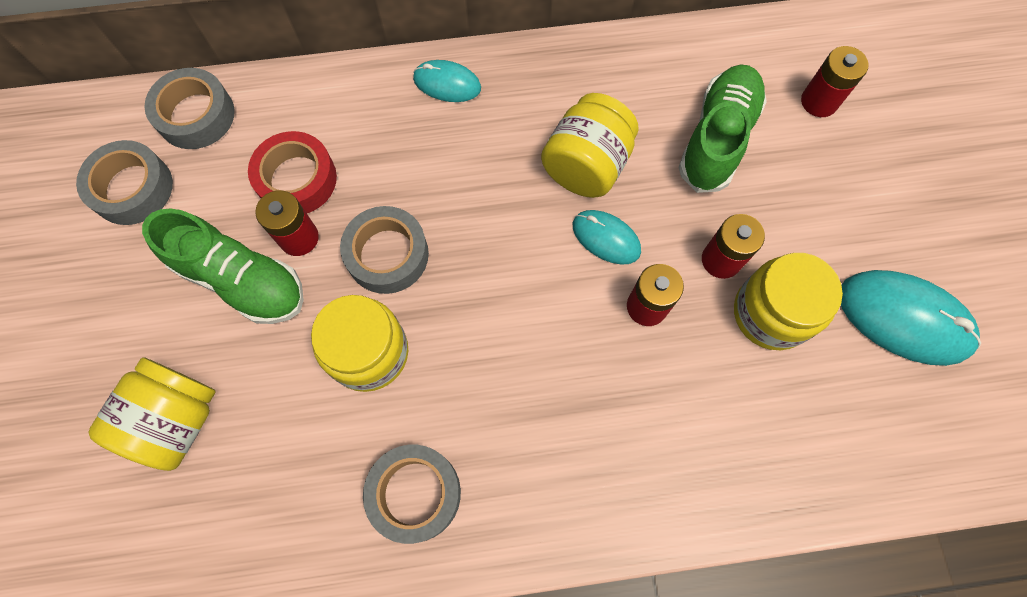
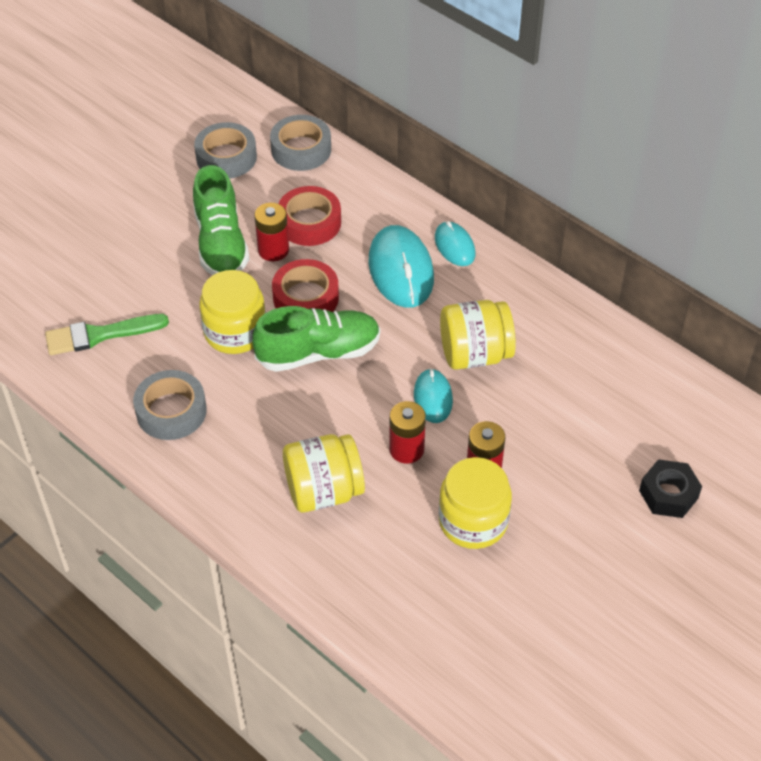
camera: 50 degrees right, 20 degrees down
(177, 420) = (113, 276): yellow jar -> yellow jar (324, 491)
(245, 494) = (99, 335): none -> green brush
(387, 254) = (306, 297): grey tape -> red tape
(717, 139) = (575, 411): green shoe -> green shoe (318, 353)
(819, 102) = (675, 453): red battery -> none
(857, 140) = (668, 494): none -> black nut
(904, 319) = (550, 603): turquoise mouse -> turquoise mouse (401, 270)

